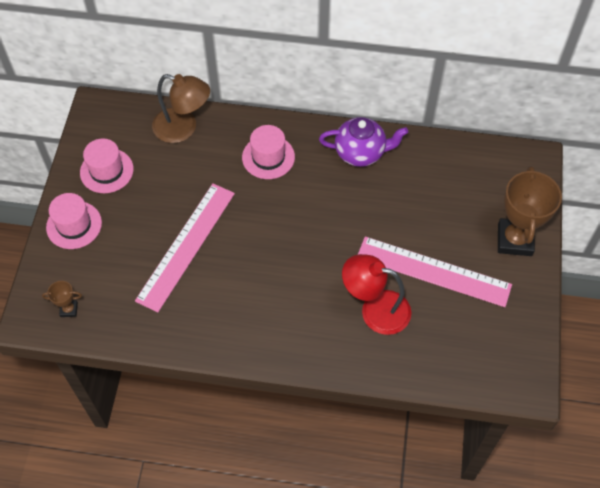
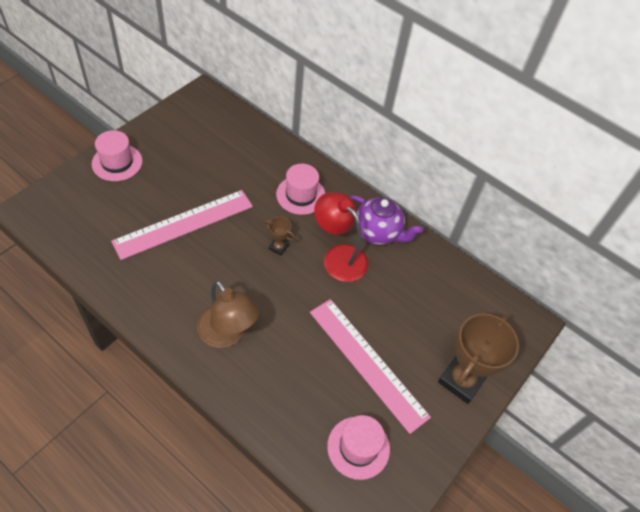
camera: 25 degrees right, 5 degrees down
(69, 309) = (60, 219): brown trophy -> brown trophy (278, 247)
(106, 171) = (173, 139): pink hat -> pink hat (358, 447)
(183, 128) = (253, 140): brown lamp -> brown lamp (227, 334)
(375, 309) = (292, 364): red lamp -> red lamp (338, 256)

